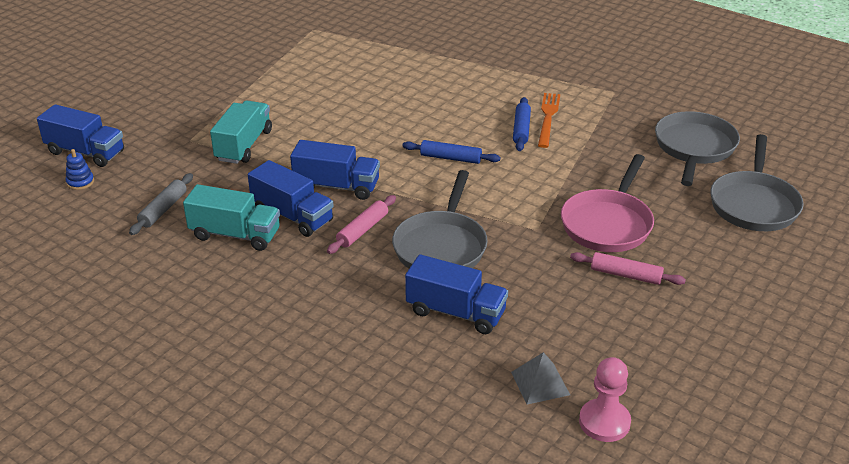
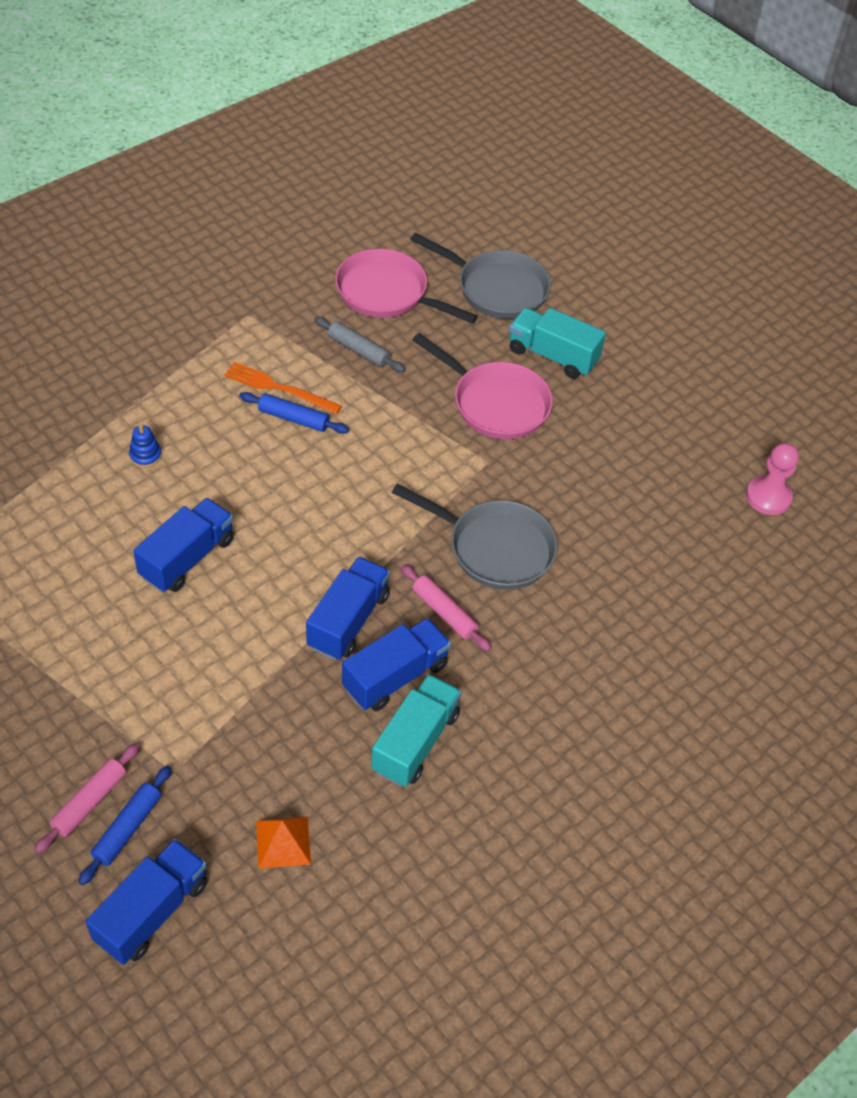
camera: 80 degrees left, 15 degrees up
(80, 182) = (232, 921): blue stacking toy -> blue stacking toy (145, 456)
(141, 191) = (283, 842): none -> orange pyramid
(163, 209) = (335, 818): grey rolling pin -> grey rolling pin (358, 350)
(244, 145) = (215, 706): turquoise truck -> turquoise truck (552, 356)
(450, 158) = (329, 498): blue rolling pin -> blue rolling pin (127, 828)
(456, 312) = (604, 563): blue truck -> blue truck (187, 558)
(540, 383) = (714, 526): grey pyramid -> none
(626, 275) = (579, 417): pink rolling pin -> pink rolling pin (90, 802)
(694, 148) = (387, 293): grey pan -> pink pan

